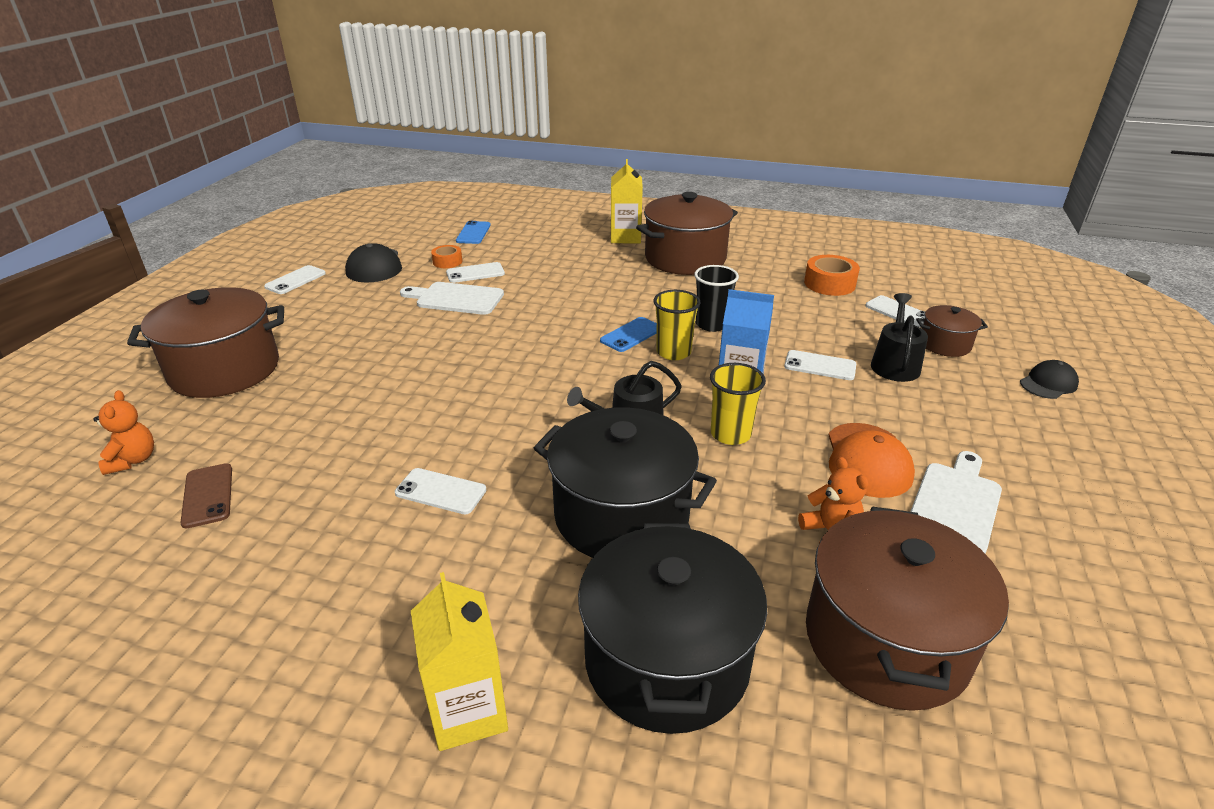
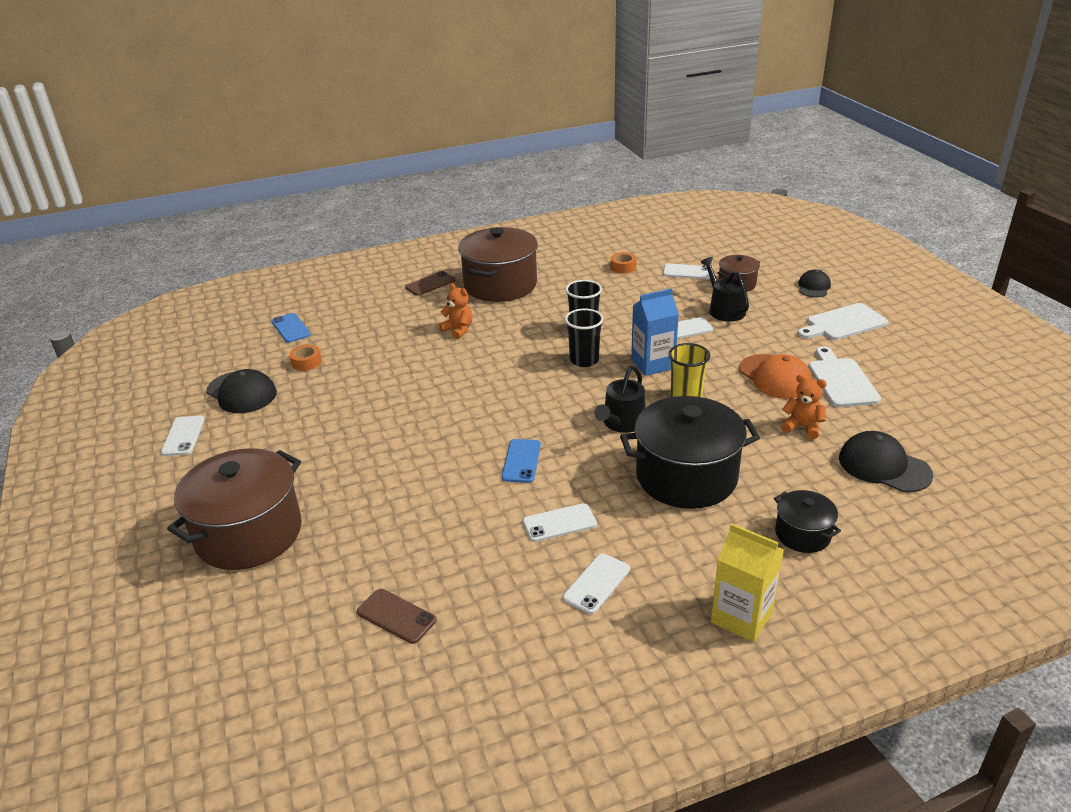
camera: 35 degrees left, 0 degrees up
(133, 460) = (289, 631): orange teddy bear -> orange teddy bear (458, 330)
(456, 298) = (363, 389): white cutting board -> white cutting board (843, 323)
(475, 273) = (347, 362): white phone -> white phone (596, 584)
(625, 237) = (430, 284): yellow carton -> brown phone
(631, 335) = (539, 360): blue phone -> blue phone (521, 461)
(667, 660) = (802, 534): black pot -> black pot, size x0.50
(673, 352) = (584, 360): yellow cup -> black cup
(829, 284) = (623, 267): orange tape -> orange tape, size x0.62
(886, 641) = (884, 466): brown pot -> black cap

